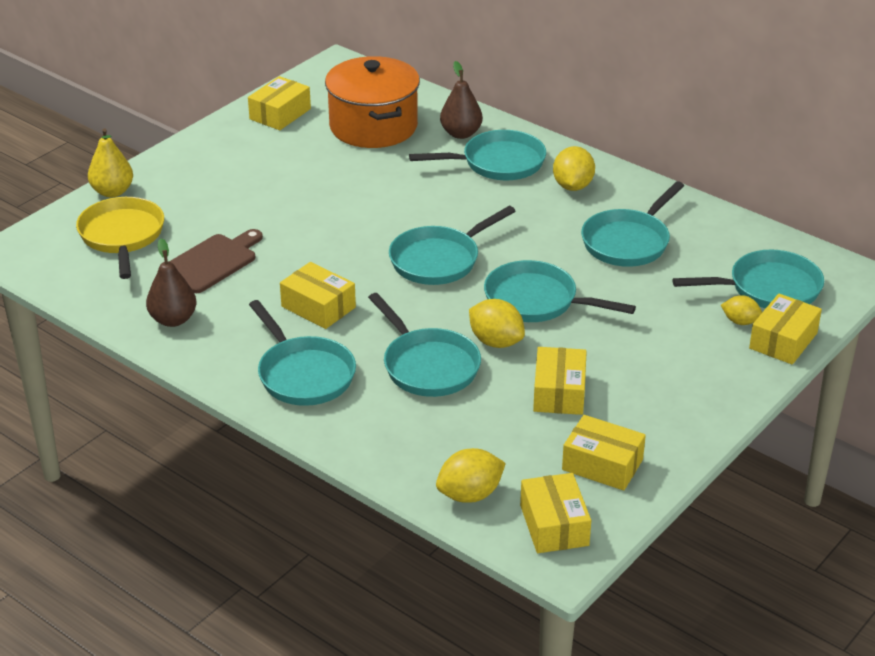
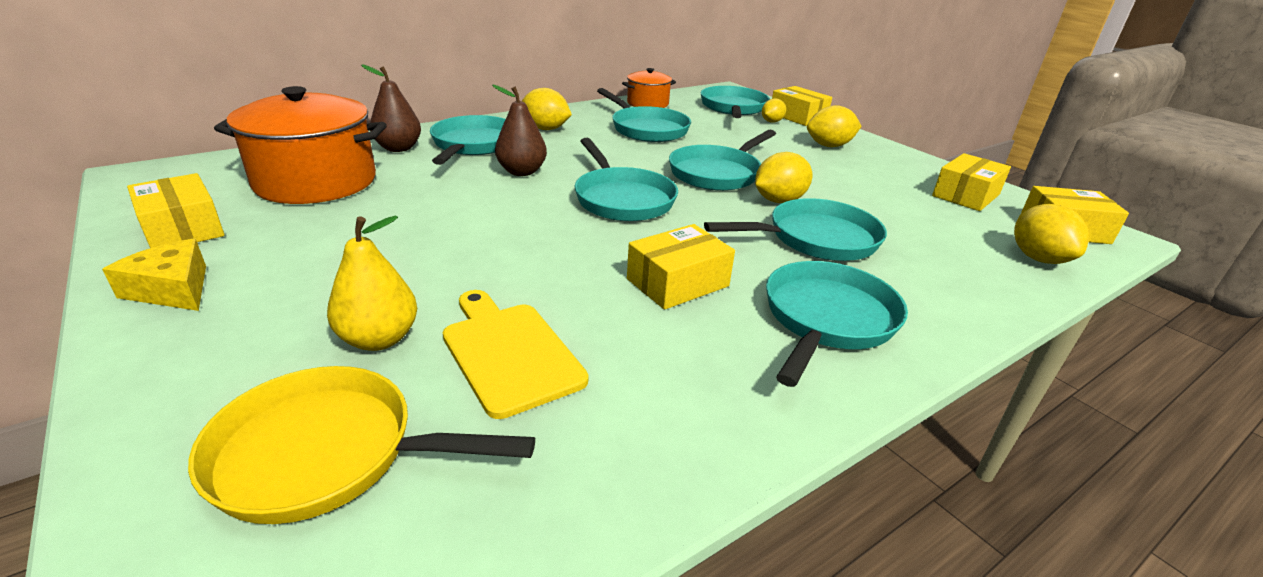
camera: 75 degrees left, 5 degrees down
(112, 192) = (142, 443): yellow pear -> yellow pear (379, 339)
(173, 320) = (654, 425): brown pear -> brown pear (522, 172)
(212, 262) = (509, 353): brown cutting board -> yellow cutting board
(218, 143) = (172, 289): none -> yellow cheese
(303, 374) = (827, 320): turquoise pan -> turquoise pan turned 45 degrees counterclockwise
(559, 392) = (862, 191): yellow box -> none
(686, 368) = (829, 146): none -> yellow lemon
(721, 227) = (647, 103): none -> orange pot

